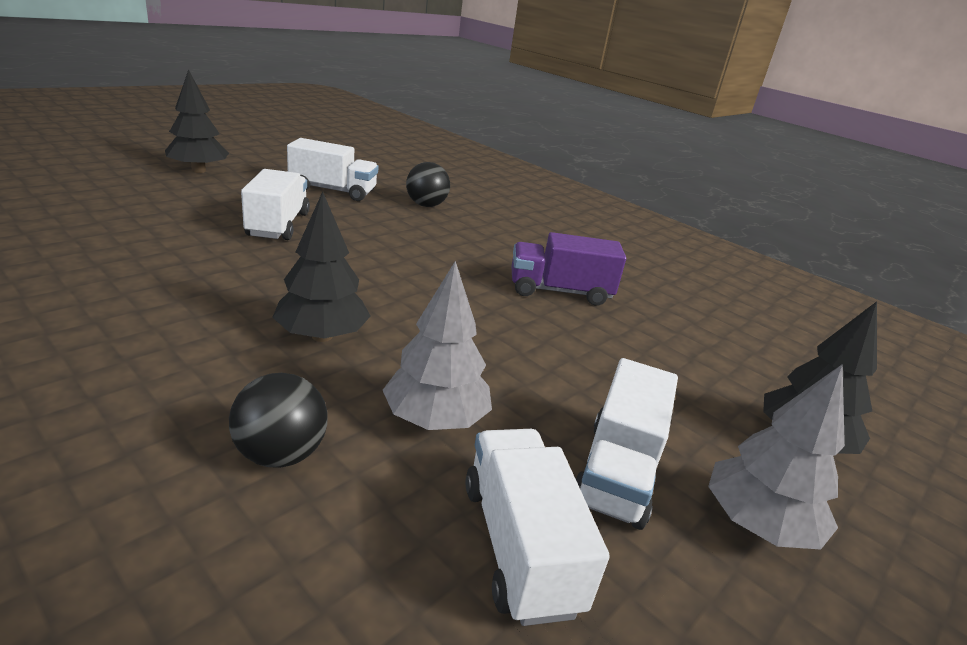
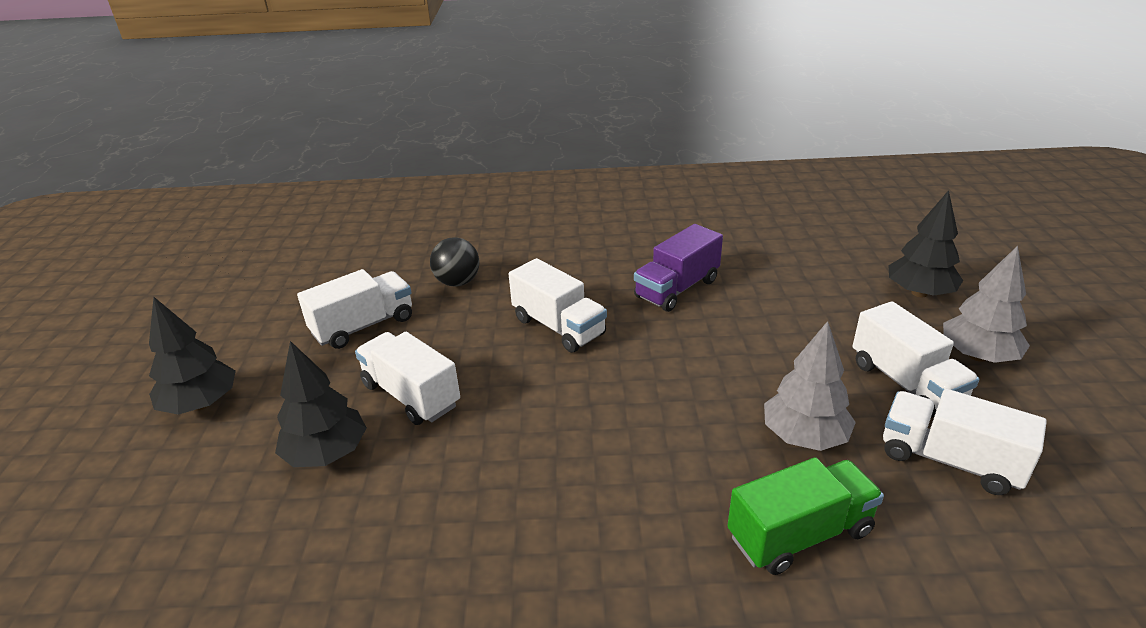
camera: 40 degrees left, 5 degrees up
(280, 454) = (799, 534): black ball -> green truck
(322, 336) = (650, 449): black tree -> black tree (326, 453)
(429, 254) = (558, 327): none -> white truck

